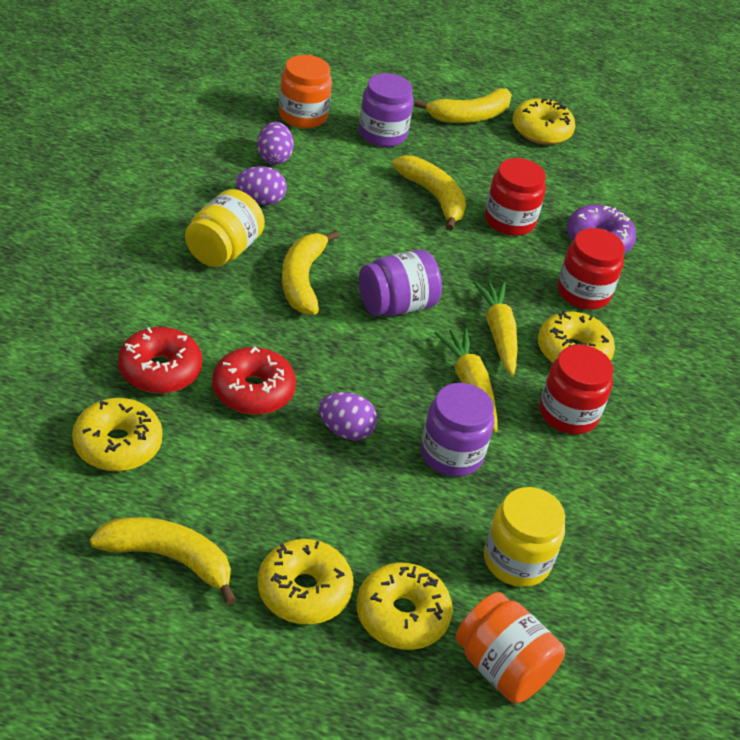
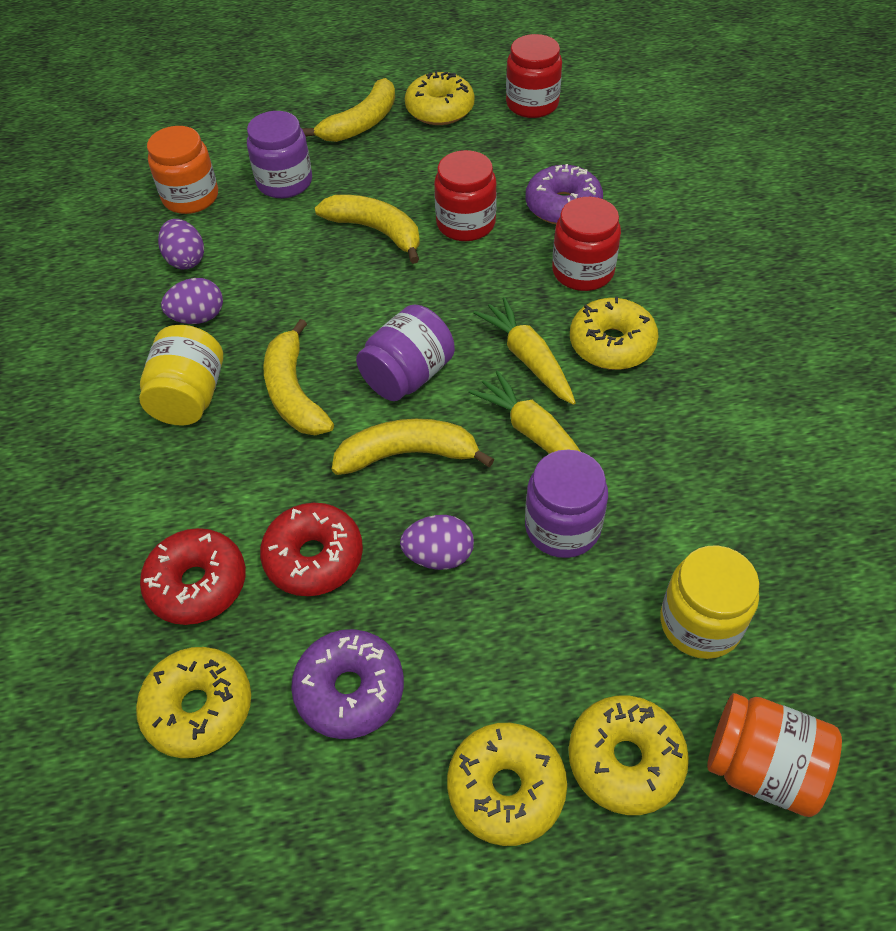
camera: 15 degrees left, 10 degrees up
(169, 559) = (336, 831): yellow banana -> yellow banana (408, 454)
(229, 482) = (350, 690): none -> purple donut
(568, 413) = (648, 418): red jar -> red jar (532, 104)

